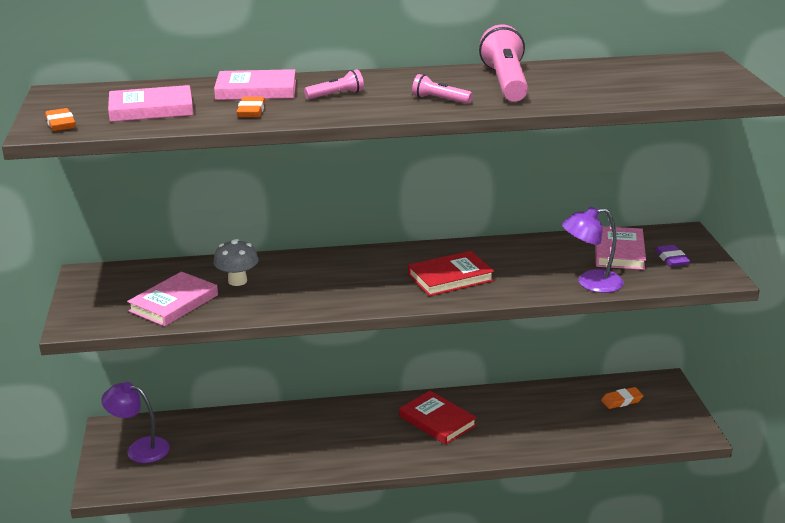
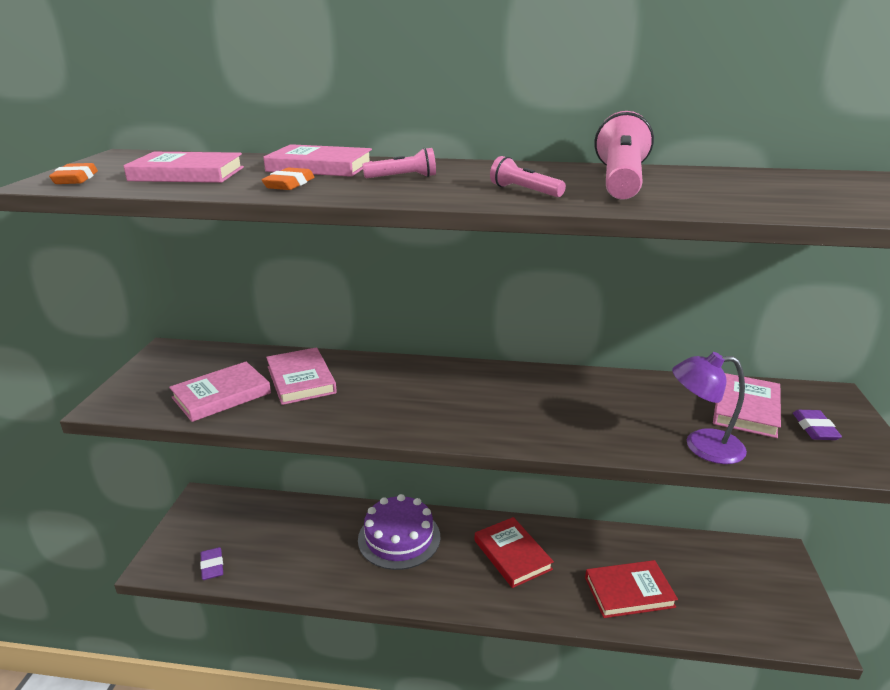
camera: 15 degrees right, 0 degrees up
(140, 448) = (213, 527): purple lamp -> none
(159, 478) = (212, 566): none -> purple eraser
(237, 281) = (301, 380): grey mushroom -> pink book
(328, 426) = (399, 538): none -> purple cake
(450, 277) = (530, 411): red book -> red book (629, 592)
(621, 401) = (726, 570): orange eraser -> none

